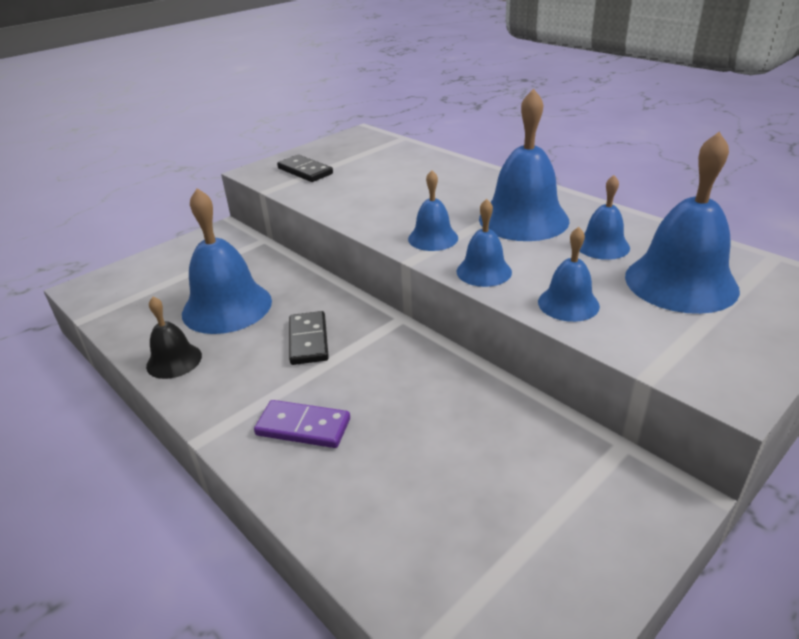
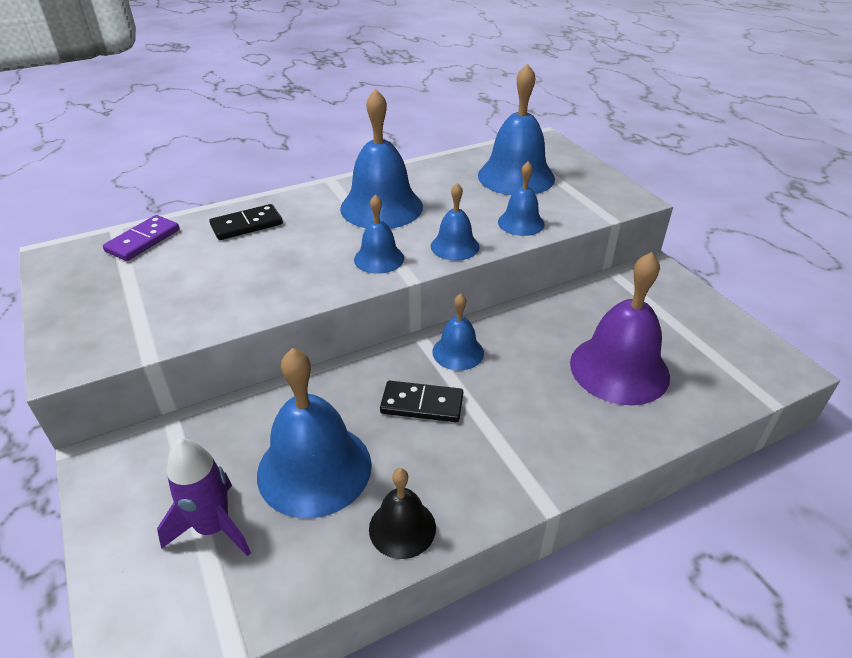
camera: 75 degrees left, 5 degrees up
(173, 284) = (213, 527): none -> purple rocket
(303, 427) = (551, 425): purple domino -> purple domino (143, 241)
(305, 171) = (124, 316): black domino -> black domino (247, 225)
(414, 473) = (619, 369): none -> purple bell
(602, 246) = (450, 187): blue bell -> blue bell (458, 352)

